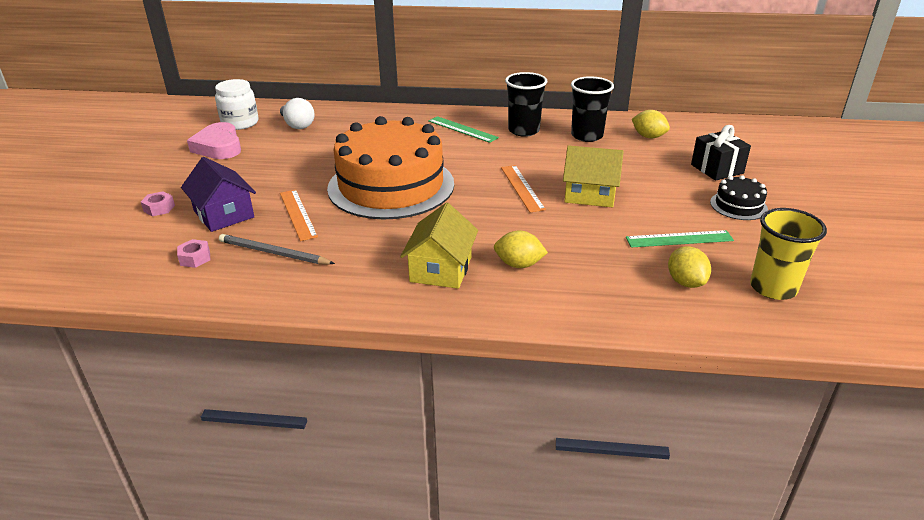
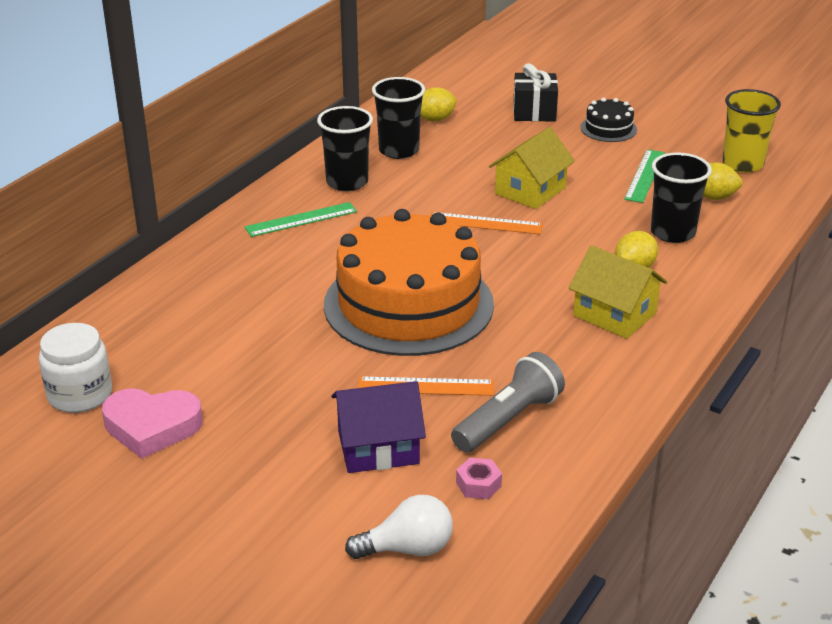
camera: 65 degrees left, 0 degrees up
(159, 208) = (313, 505): pink nut -> none
(273, 253) = (508, 420): grey pencil -> grey flashlight
(297, 125) = (148, 342): white light bulb -> white light bulb (407, 549)
(596, 272) = (672, 233): none -> black cup

